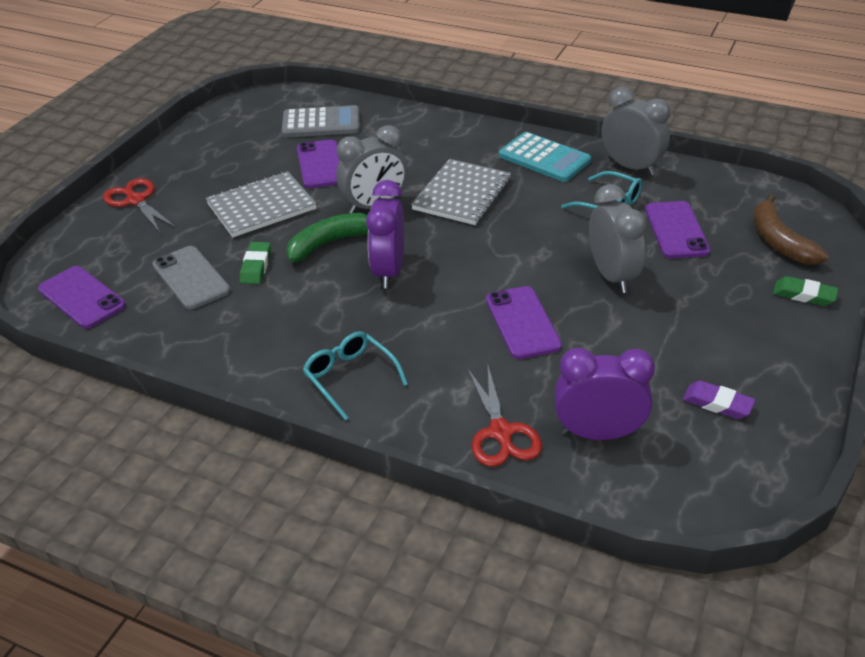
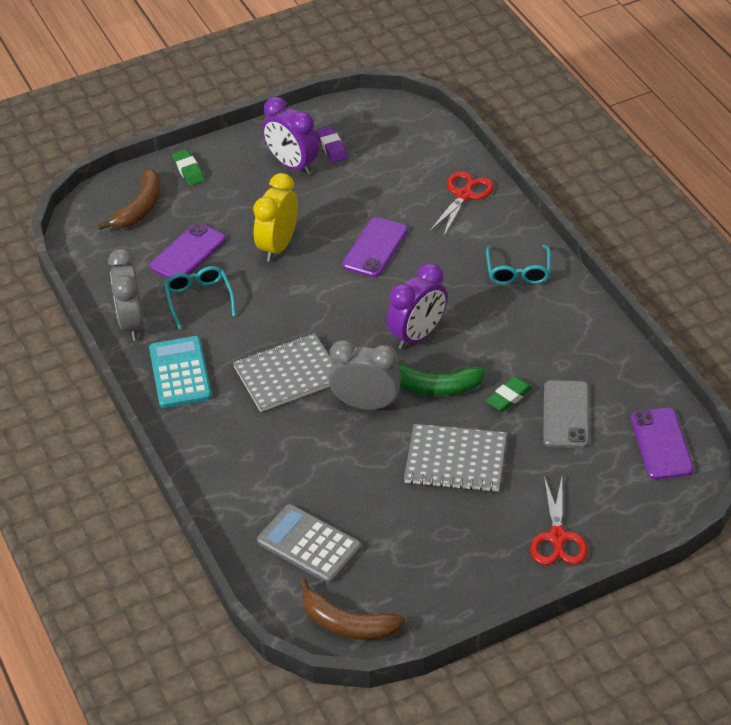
camera: 140 degrees left, 5 degrees up
(252, 105) = (347, 624): none -> brown banana
(321, 164) = (362, 483): purple phone -> none
(598, 433) = (413, 167): purple clock -> purple clock (292, 165)
(612, 276) = (278, 246): grey clock -> yellow clock

